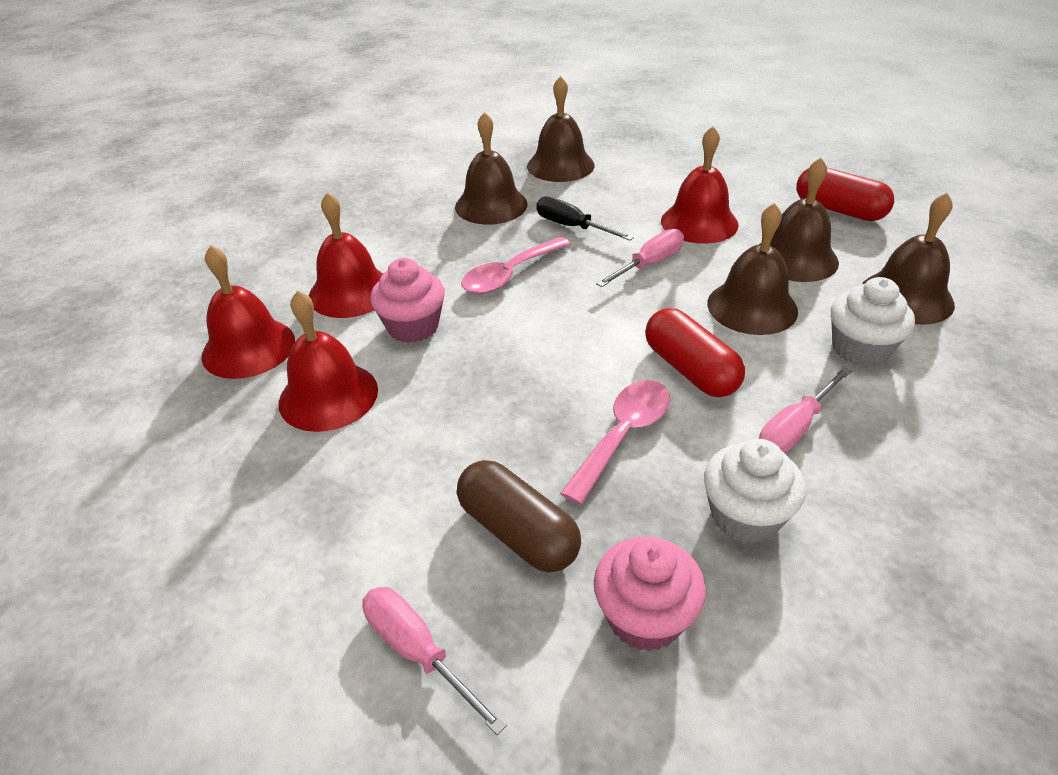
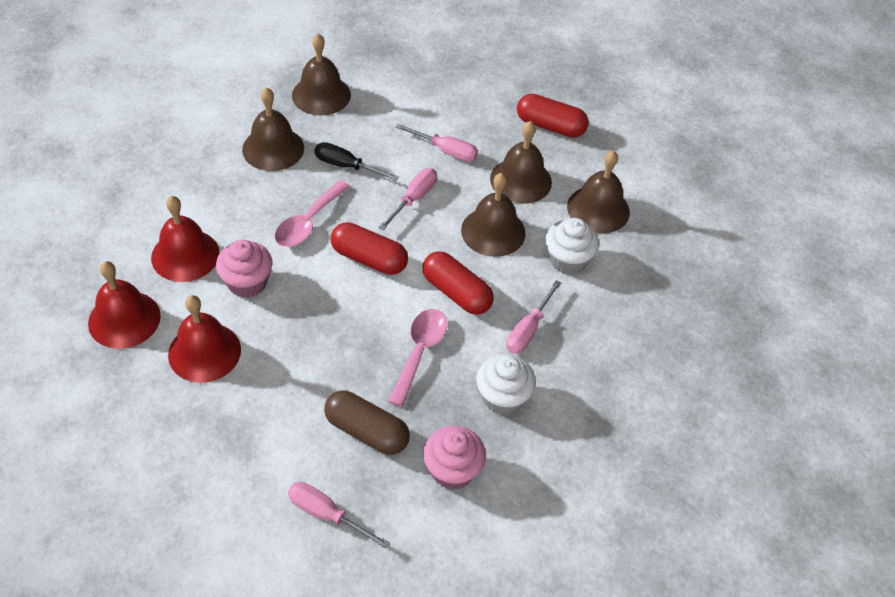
camera: 20 degrees left, 10 degrees up
(577, 319) = (369, 259): none -> red capsule
(699, 222) = (446, 151): red bell -> pink screwdriver

